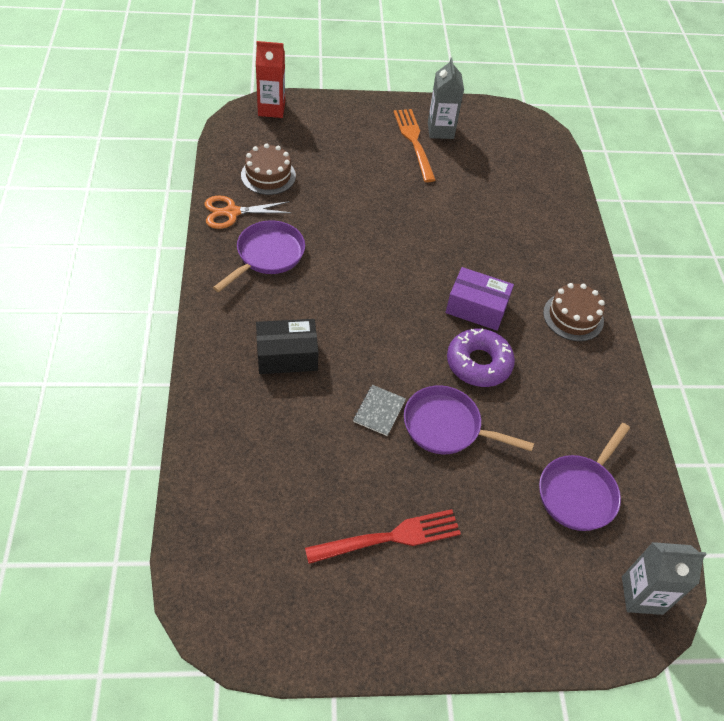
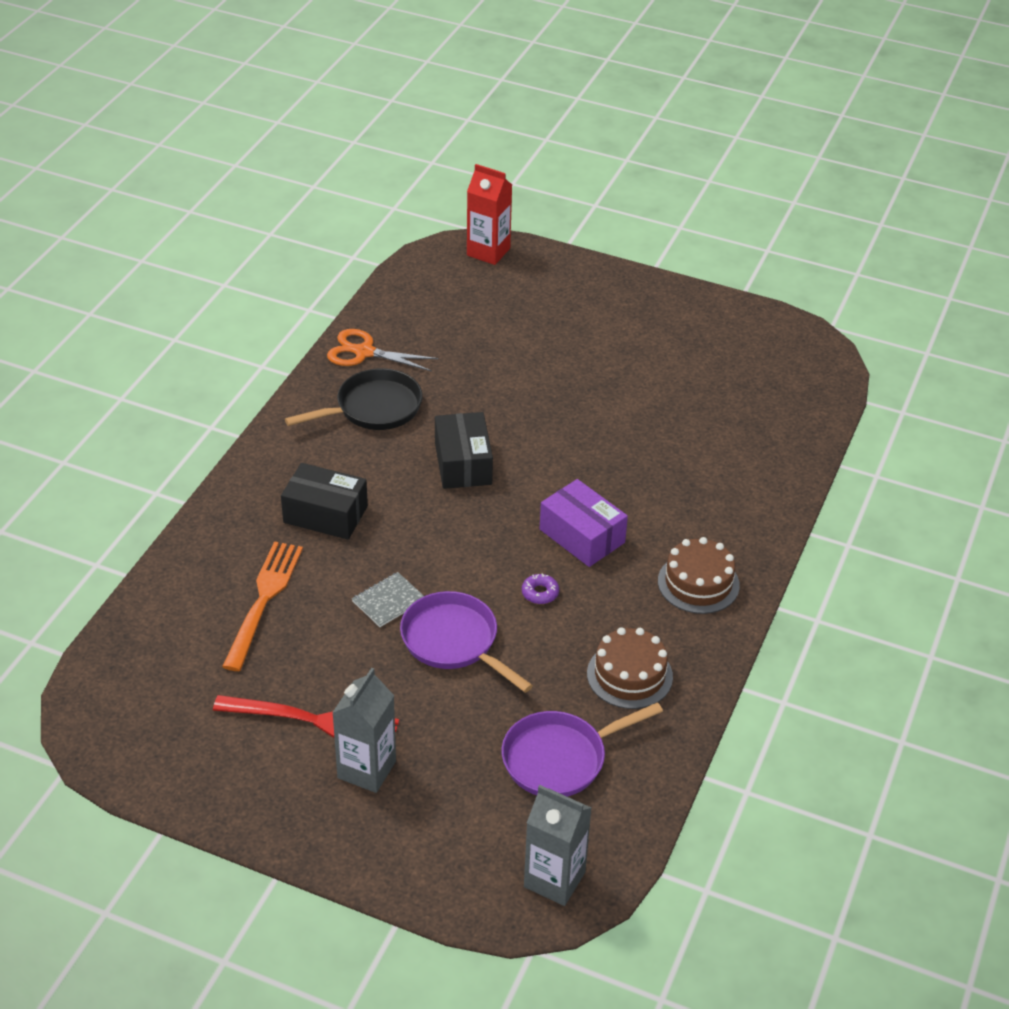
camera: 30 degrees right, 10 degrees down
(267, 255) = (373, 408): purple pan -> black pan
(268, 175) = (433, 324): brown cake -> brown cake (629, 675)
(359, 279) = (463, 463): none -> black box
(414, 142) = (642, 333): orange fork -> orange fork (263, 600)
(440, 130) = (687, 329): grey carton -> grey carton (366, 769)
(478, 363) = (540, 593): purple donut -> purple donut, size x0.44

